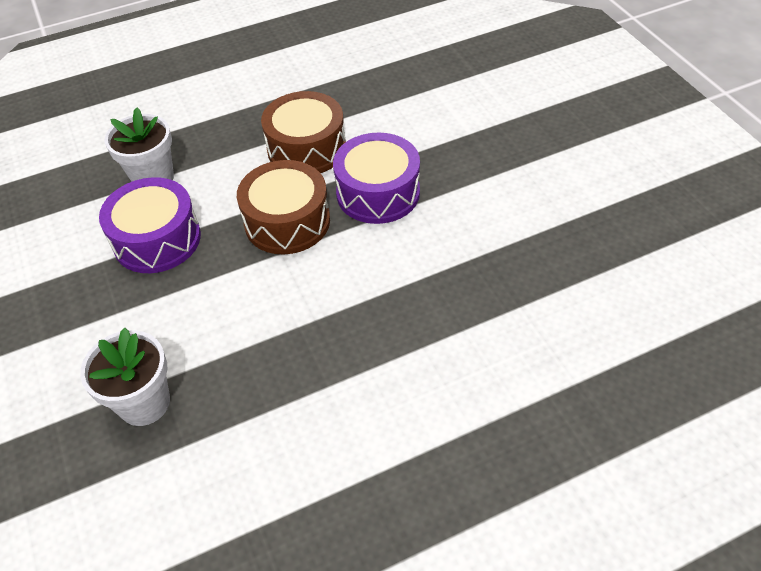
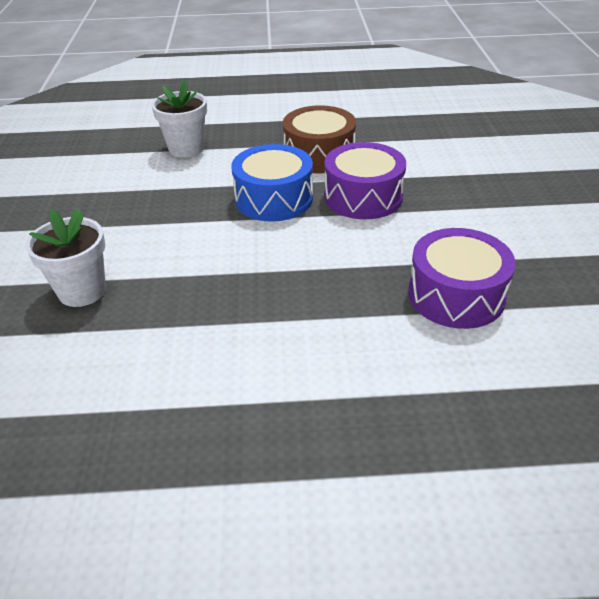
camera: 20 degrees right, 10 degrees down
(157, 239) = (163, 187): purple drum -> purple drum (456, 295)
(287, 221) = (274, 199): brown drum -> blue drum

